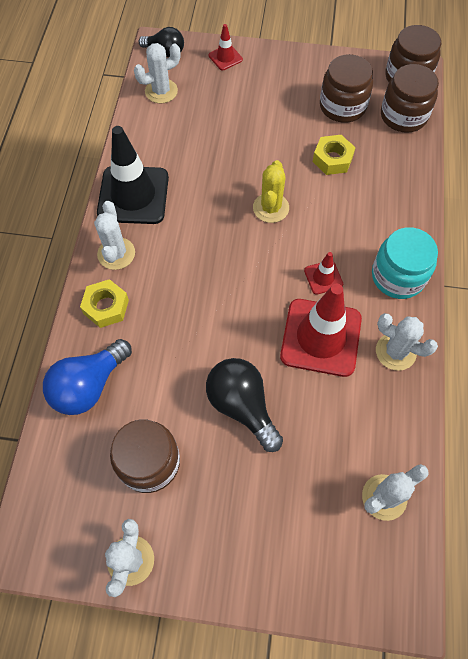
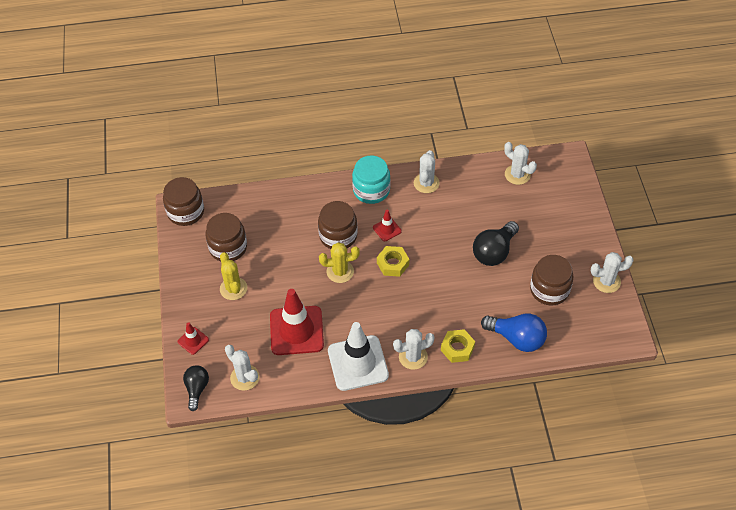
camera: 105 degrees left, 10 degrees down
(133, 195) = (358, 363): black traffic cone -> white traffic cone
(281, 101) = (233, 288): none -> yellow cactus
(321, 337) = (431, 222): red traffic cone -> red traffic cone (296, 330)
(332, 159) = (283, 244): yellow nut -> yellow nut (392, 264)
(403, 116) = (228, 208): brown jar -> brown jar (338, 236)

